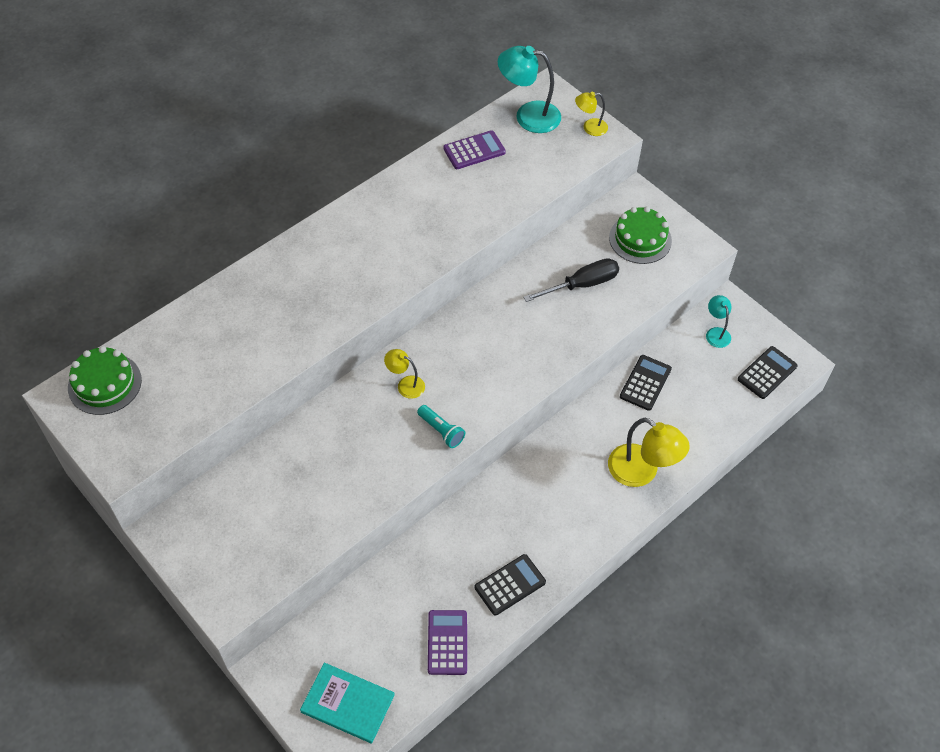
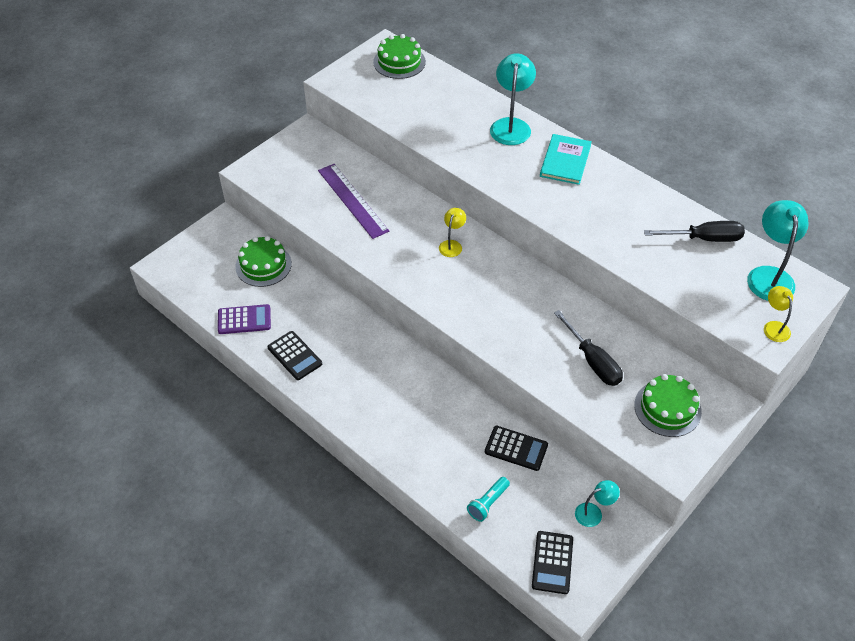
camera: 85 degrees right, 5 degrees down
(265, 281) = (511, 125): none -> turquoise lamp
(311, 482) = (352, 200): none -> purple ruler
(348, 703) = (197, 267): turquoise book -> turquoise book (565, 161)
(358, 618) = (263, 265): none -> green cake
(441, 431) = (409, 272): turquoise flashlight -> turquoise flashlight (488, 503)
(474, 150) = (704, 238): purple calculator -> black screwdriver
(641, 472) = (414, 448): yellow lamp -> none
(767, 373) = (552, 562): black calculator -> black calculator turned 60 degrees clockwise

